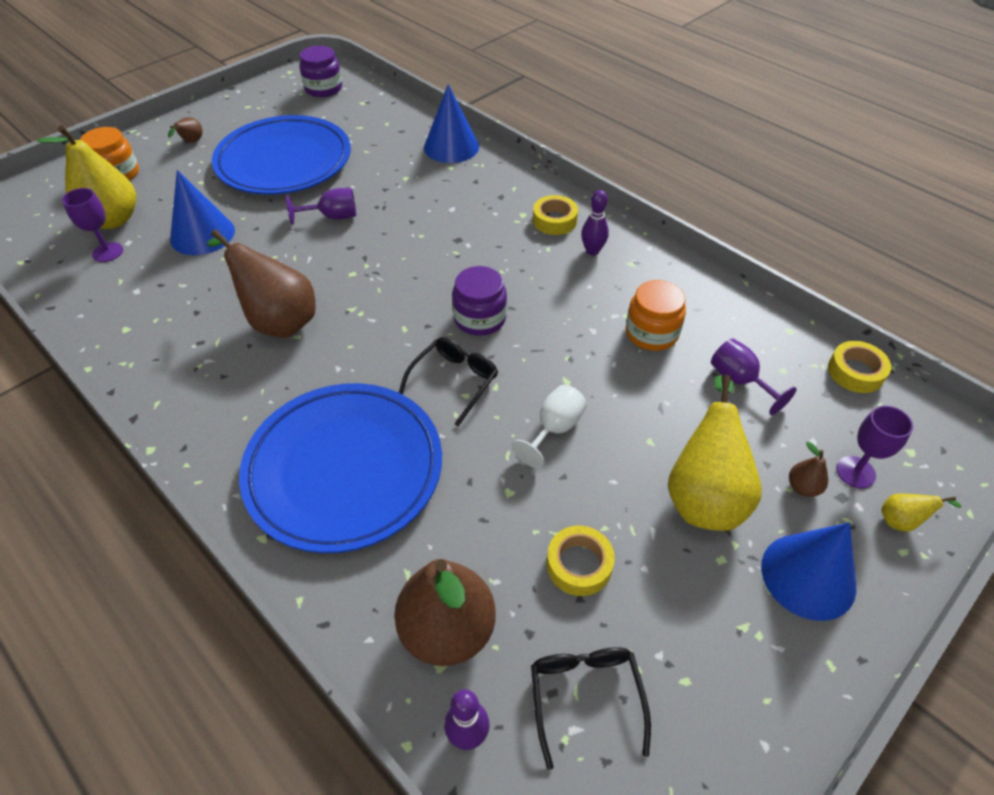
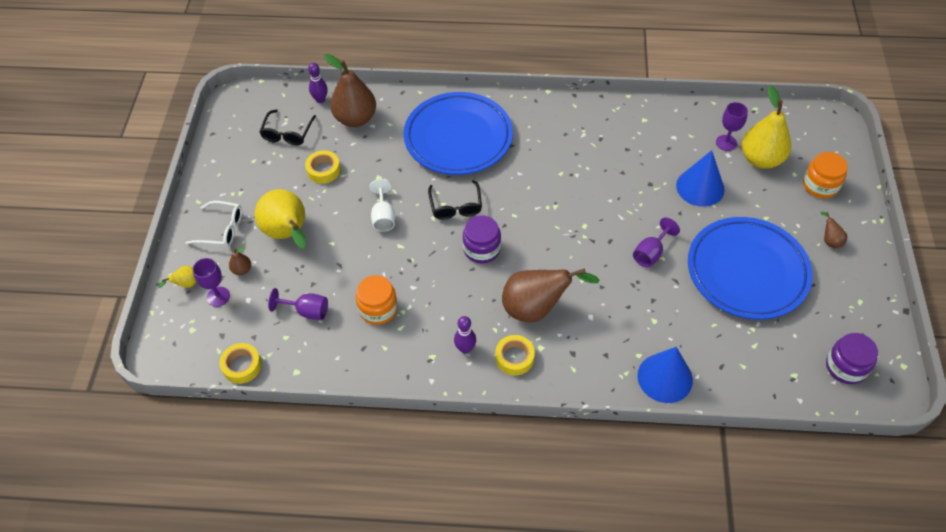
camera: 140 degrees right, 5 degrees up
(278, 321) = (581, 173): brown pear -> brown pear (536, 308)
(585, 697) = (287, 133): black glasses -> black glasses turned 60 degrees clockwise
(808, 576) = (221, 229): blue cone -> white glasses

